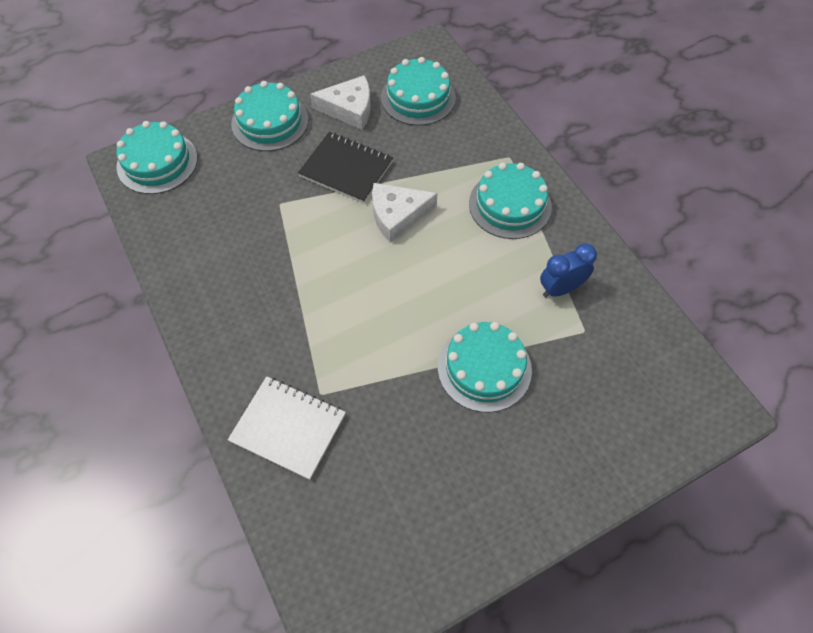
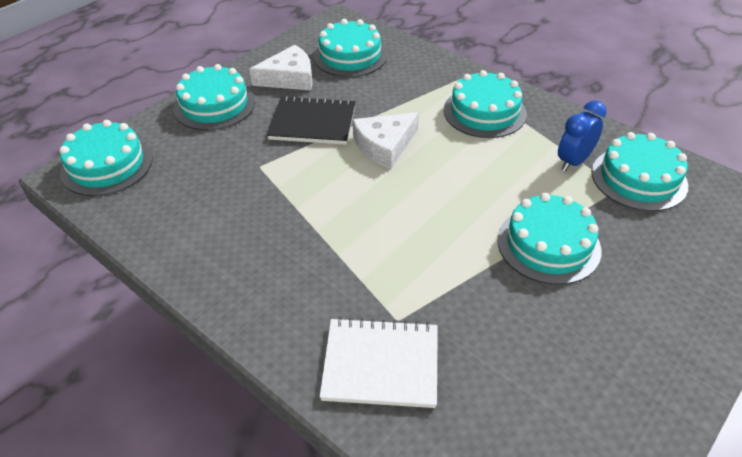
camera: 20 degrees left, 15 degrees down
(611, 327) = (639, 178): none -> turquoise cake

